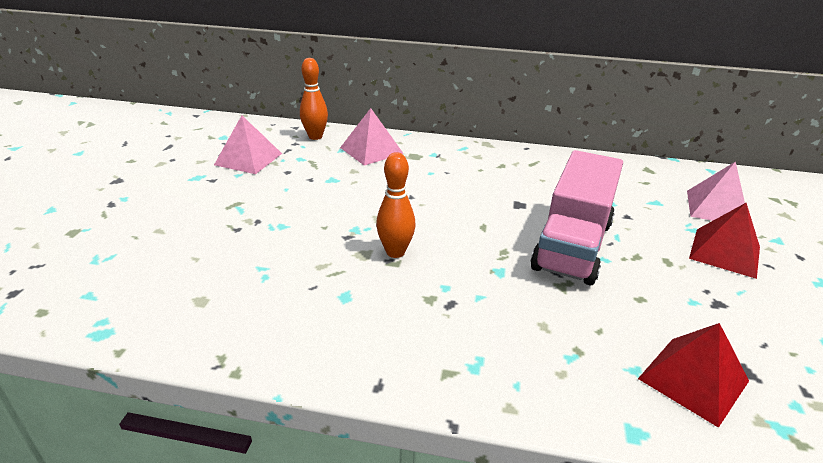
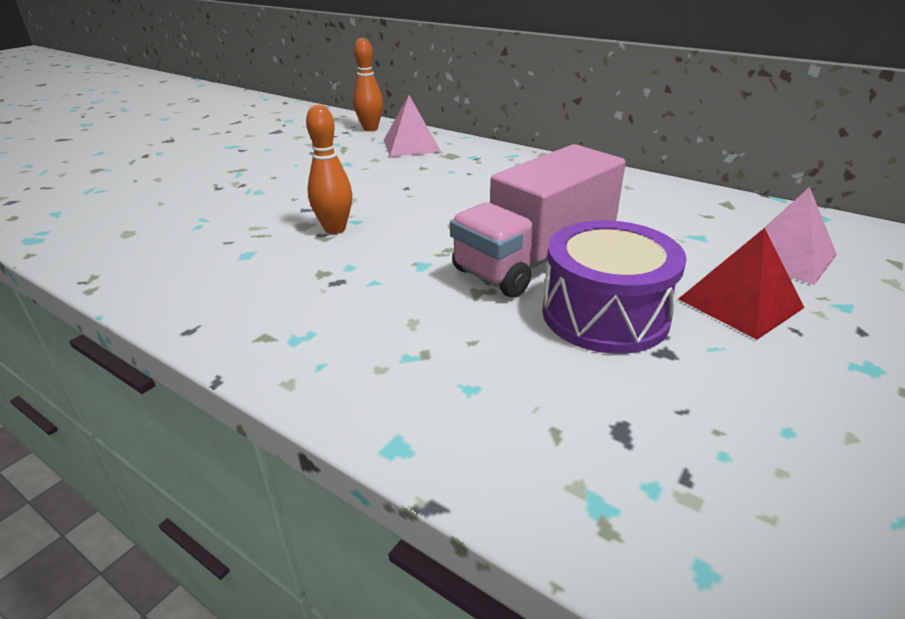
camera: 25 degrees right, 0 degrees up
(248, 159) = (290, 138): pink pyramid -> none
(659, 283) = (605, 314): none -> purple drum
(693, 379) = (534, 418): red pyramid -> none

